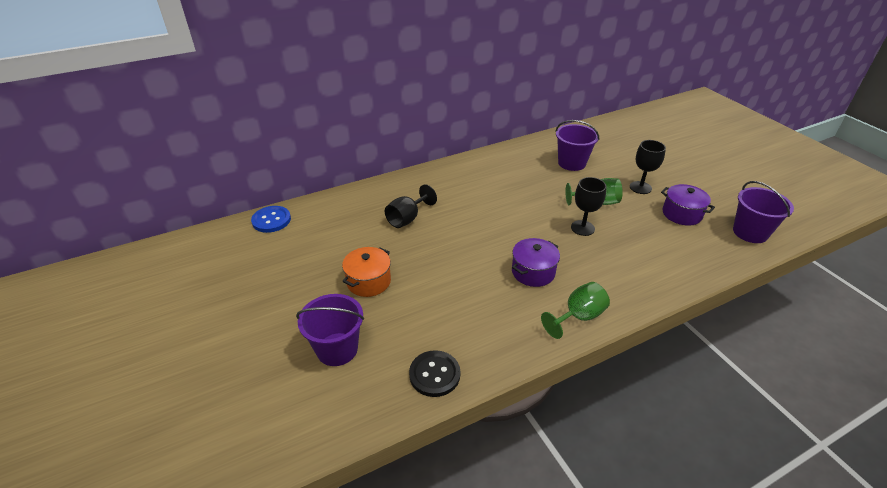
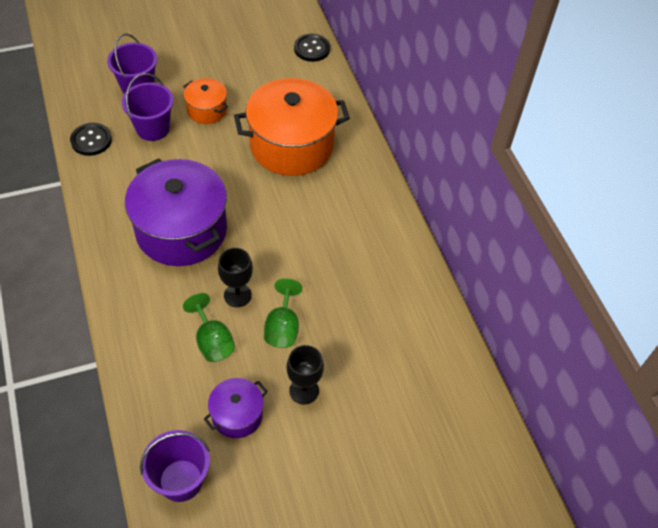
camera: 95 degrees right, 15 degrees up
(271, 220) = (312, 49): blue button -> black button
(407, 218) = (291, 145): black goblet -> orange pot
(533, 272) = (181, 230): purple pot -> purple pot, size x2.05
(571, 163) = (376, 328): purple bucket -> purple bucket (153, 128)
(578, 317) = (112, 249): green goblet -> green goblet (212, 341)

